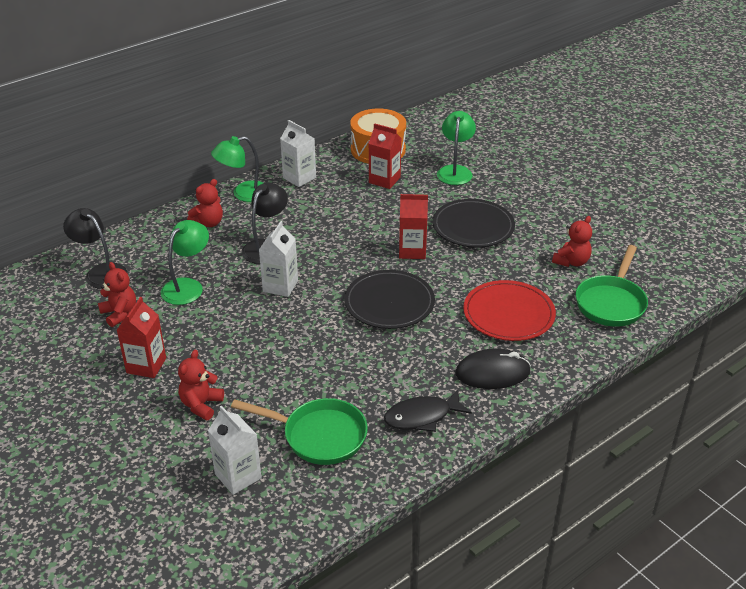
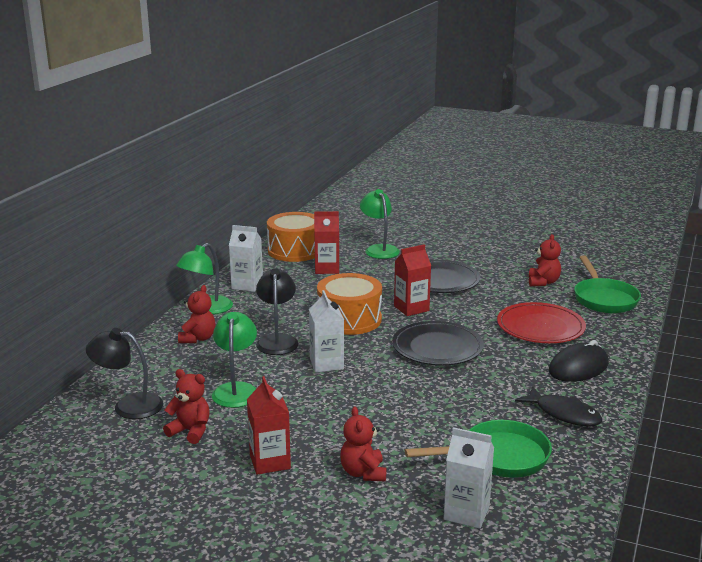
camera: 30 degrees left, 15 degrees down
(346, 245) = (349, 319): none -> orange drum
(422, 417) = (564, 414): black fish -> black fish turned 90 degrees counterclockwise

